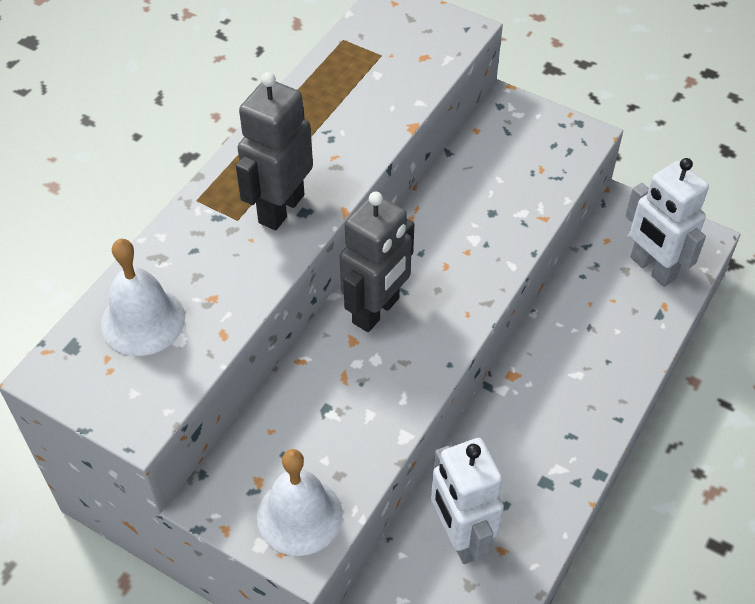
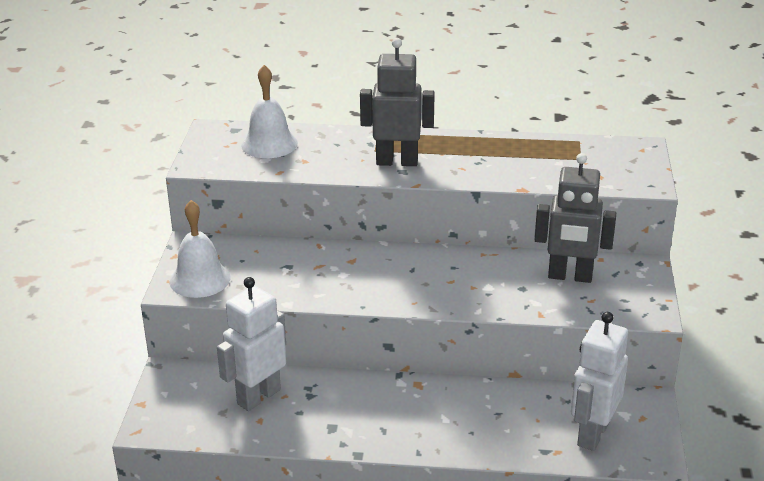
camera: 65 degrees right, 20 degrees down
(376, 311) = (384, 262): grey robot -> grey robot (570, 276)

